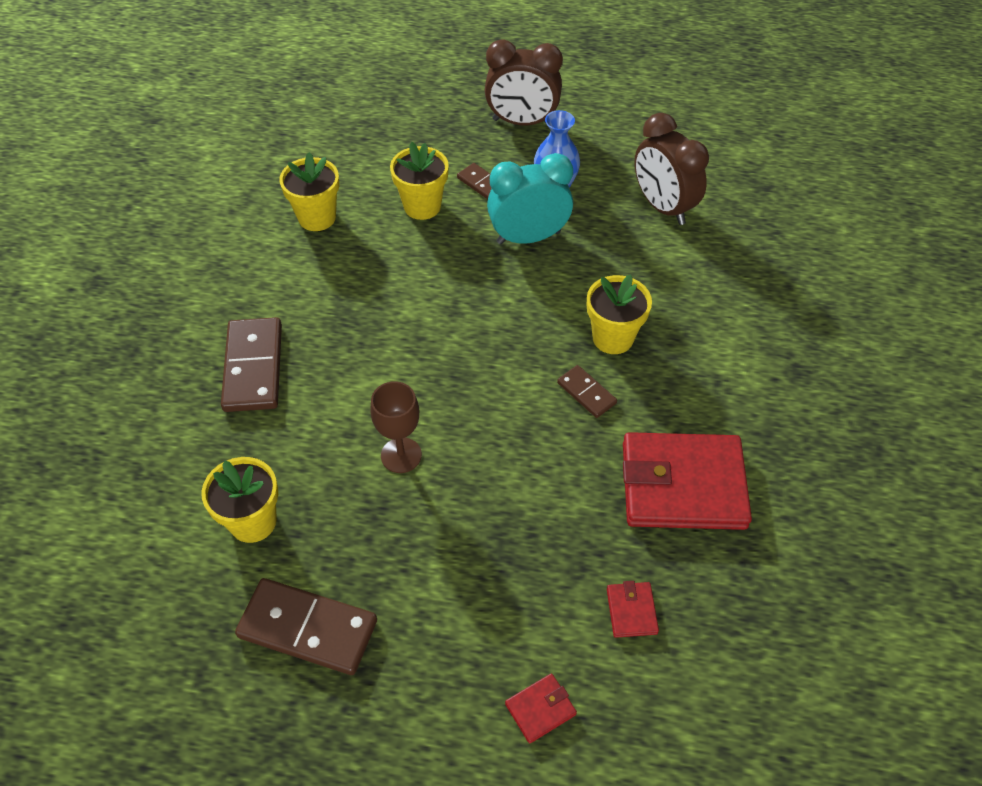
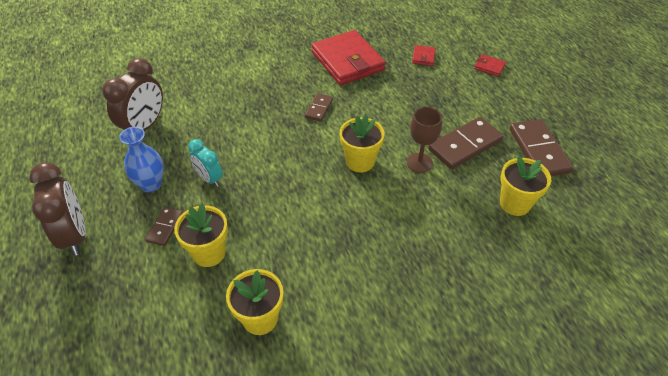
camera: 120 degrees left, 5 degrees down
(253, 367) = (424, 269): brown domino -> brown domino (465, 145)
(528, 237) = (209, 179): turquoise clock -> turquoise clock, size x0.60
(613, 338) = (272, 112): yellow flower pot -> yellow flower pot (360, 161)
(631, 611) = (423, 57): red wallet -> red wallet turned 45 degrees counterclockwise

